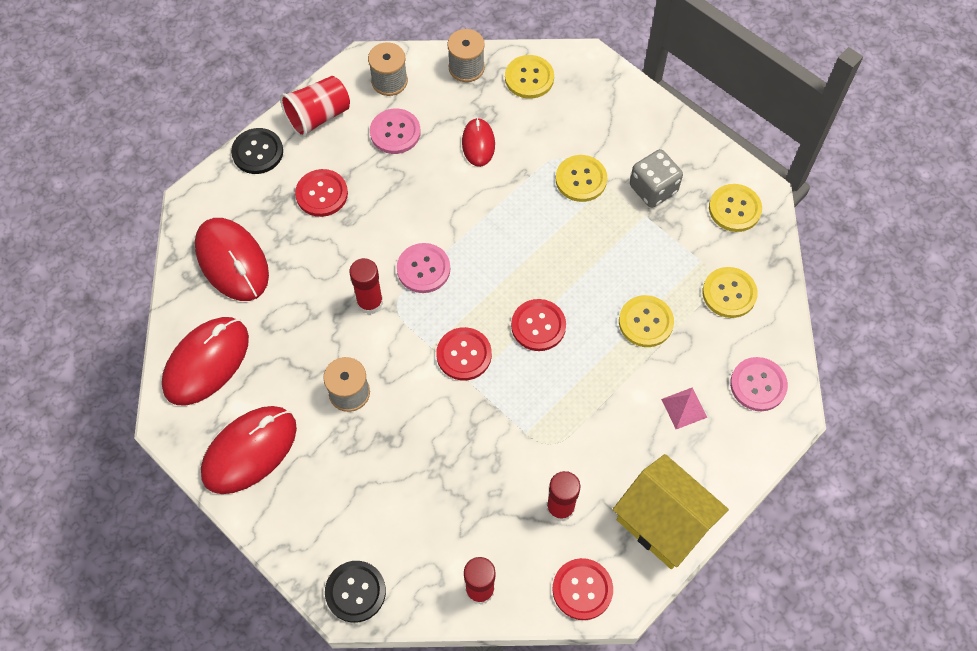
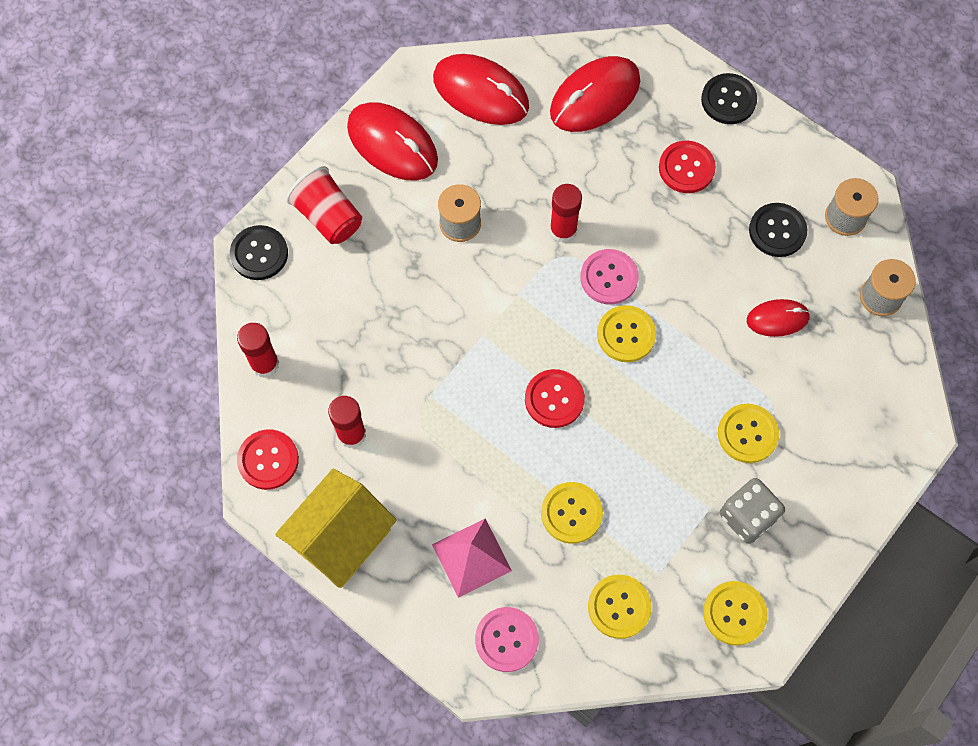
camera: 85 degrees right, 5 degrees up
(318, 116) = (784, 151): red cup -> red cup (328, 217)
(395, 132) = (777, 231): pink button -> black button
(464, 355) = (512, 327): red button -> none
(529, 78) = (879, 367): yellow button -> yellow button (626, 334)
(684, 408) = (471, 557): pink pyramid -> pink pyramid, size x1.56

